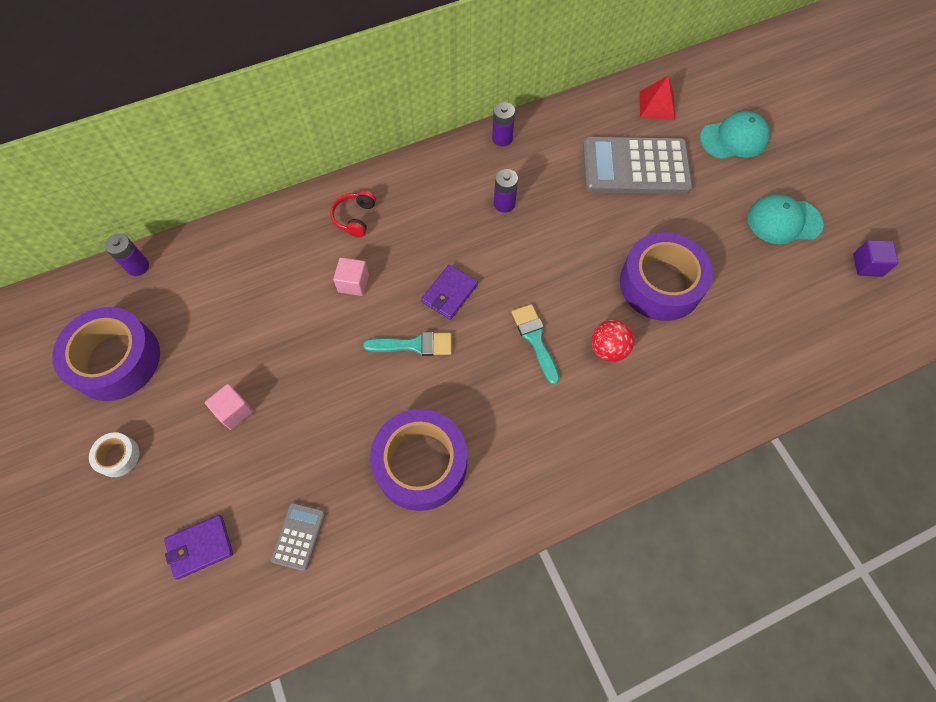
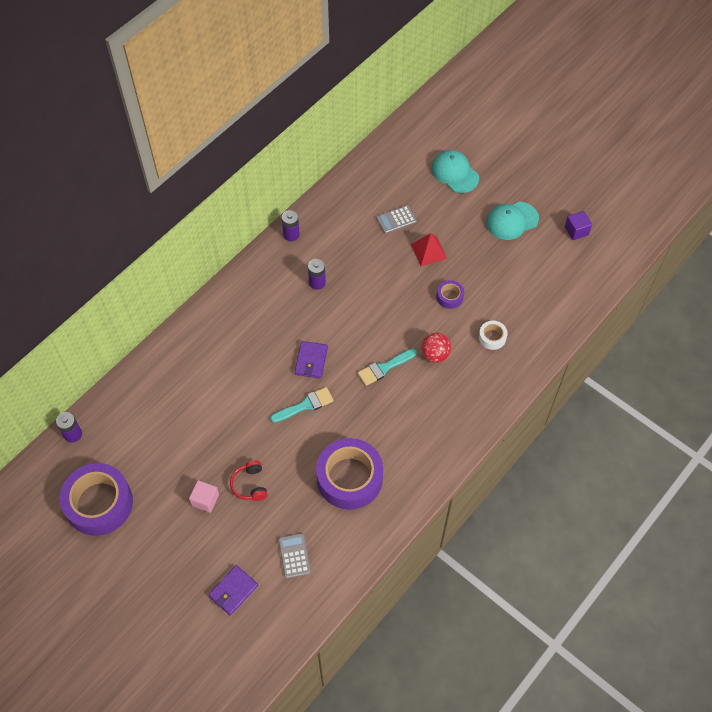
camera: 25 degrees left, 5 degrees down
(118, 456) = (142, 563): white tape -> white tape (492, 337)
(353, 283) = (240, 381): pink cube -> none
(355, 218) = (215, 335): red headphones -> red headphones (250, 485)
(535, 339) = (384, 368): turquoise brush -> turquoise brush turned 75 degrees counterclockwise
(635, 166) = (396, 220): grey calculator -> grey calculator, size x0.45
(657, 105) = (390, 167): red pyramid -> red pyramid (428, 251)
(660, 284) = (449, 297): purple tape -> purple tape, size x0.45
(734, 139) = (455, 173): turquoise cap -> turquoise cap turned 90 degrees counterclockwise

